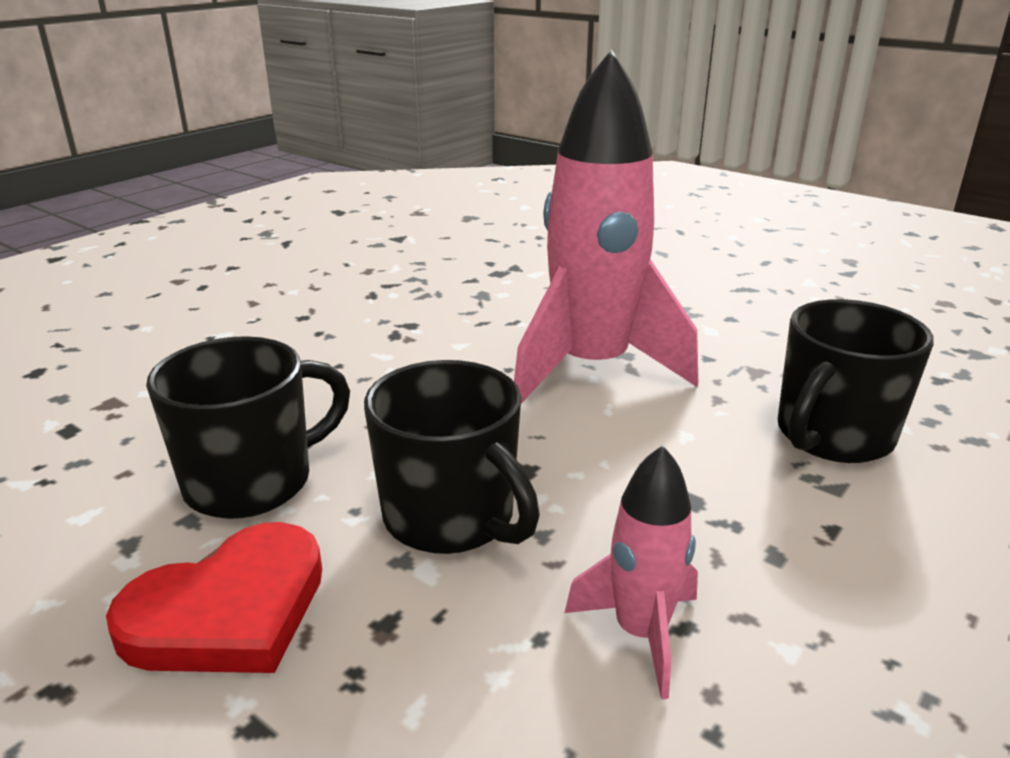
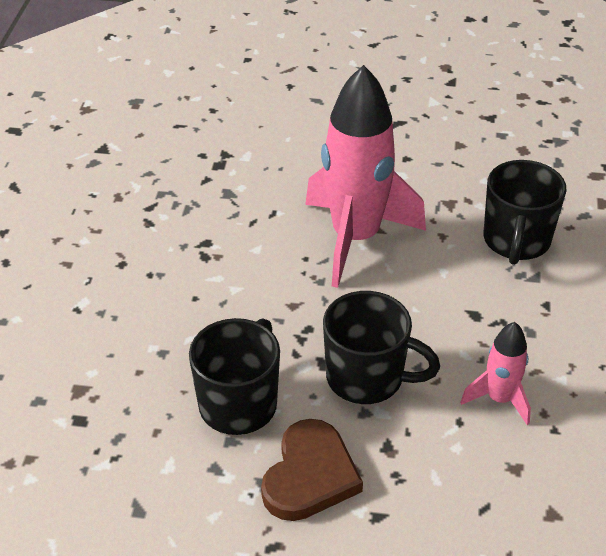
camera: 30 degrees left, 15 degrees up
(229, 610) = (310, 475): red heart -> brown heart

